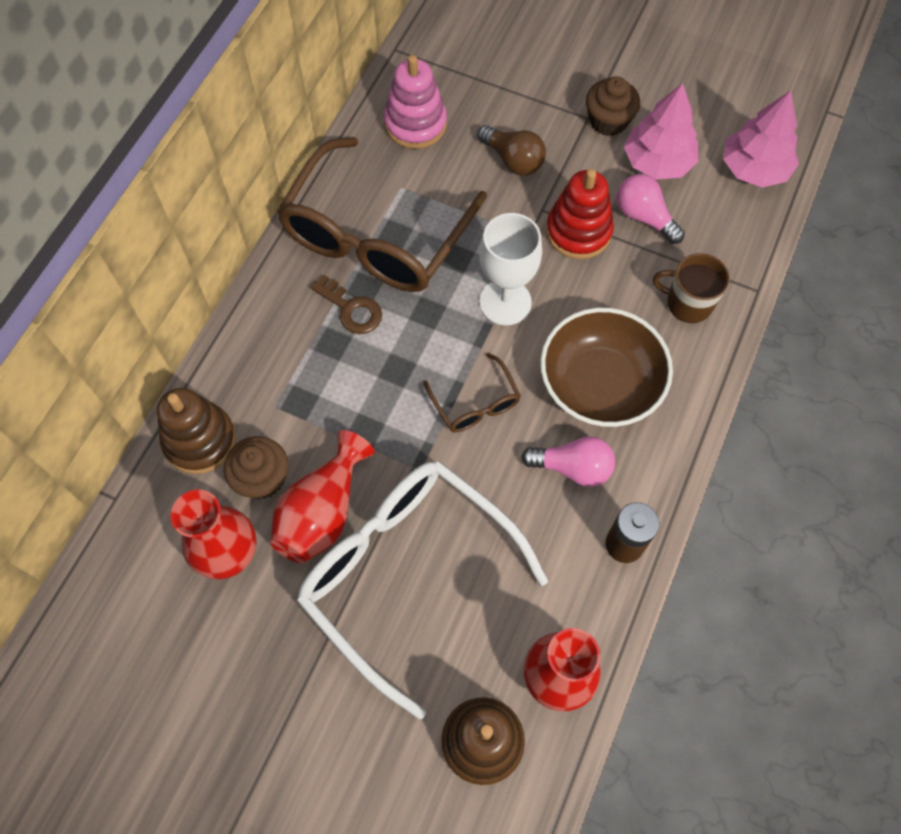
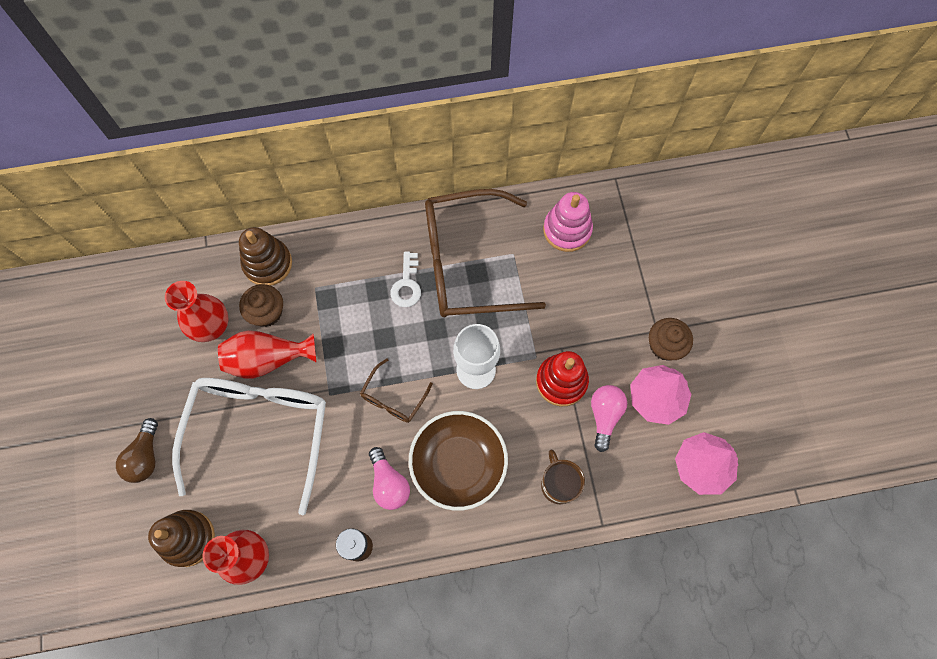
camera: 55 degrees right, 5 degrees up
(351, 309) = (407, 284): brown key -> white key
(513, 160) = (585, 306): brown light bulb -> brown light bulb (145, 457)

